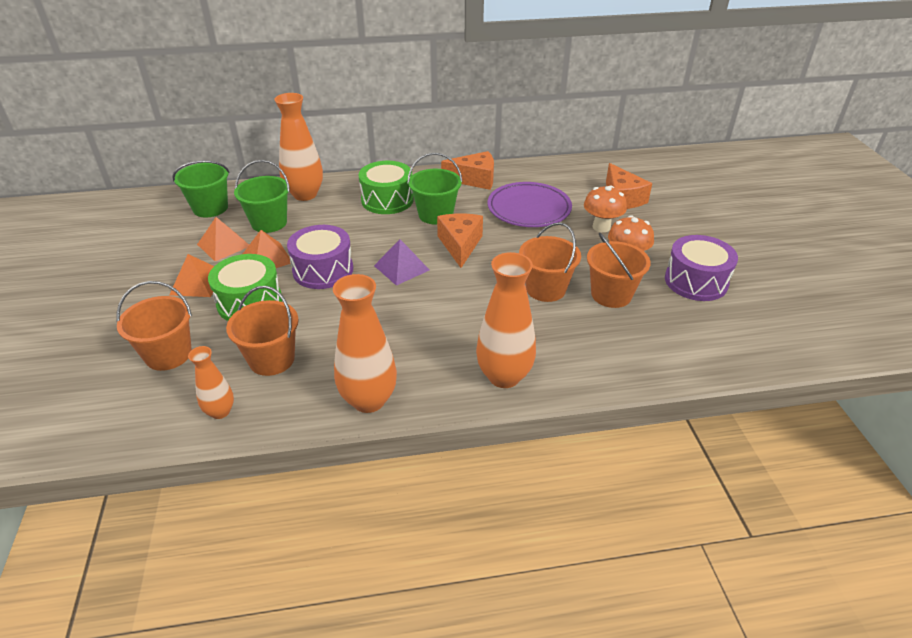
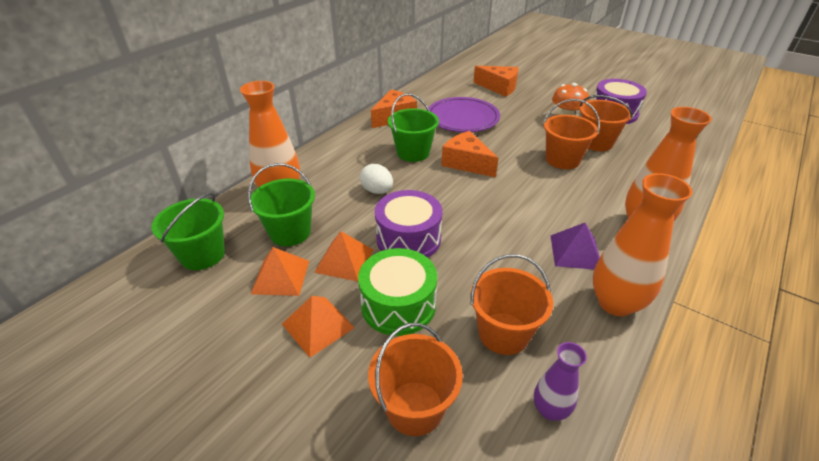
camera: 45 degrees left, 0 degrees up
(220, 411) = (550, 410): orange vase -> purple vase
(361, 228) = (377, 191): none -> white egg
(387, 200) = (359, 161): green drum -> none
(401, 267) = (459, 200): purple pyramid -> purple pyramid (575, 252)
(601, 227) = (520, 108): orange mushroom -> none

